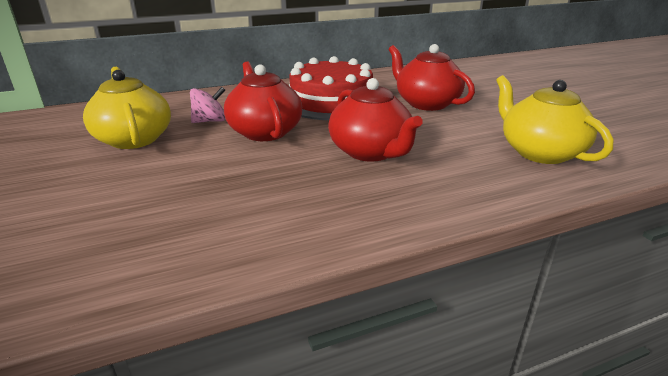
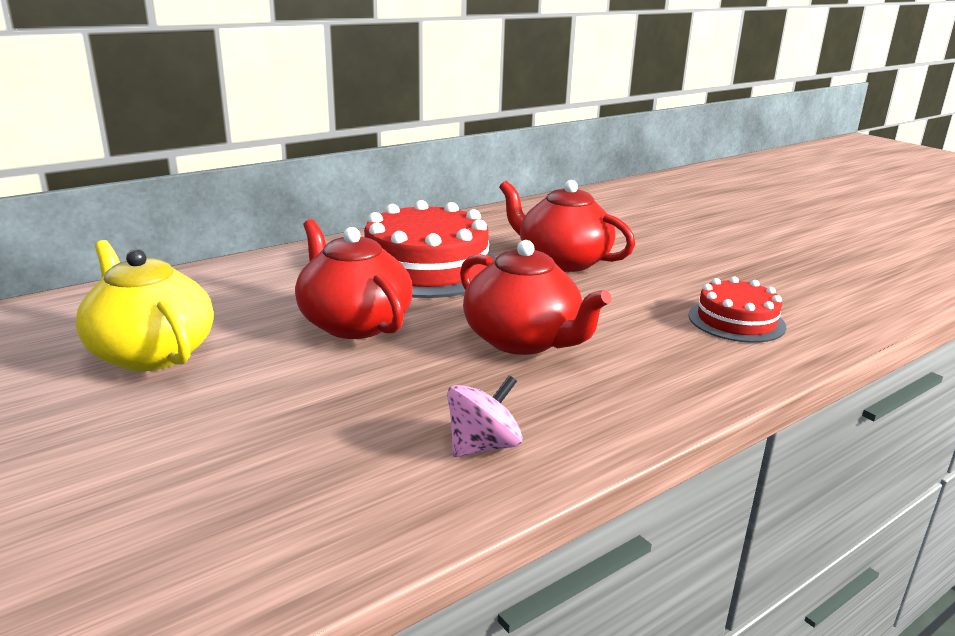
camera: 15 degrees left, 5 degrees down
(210, 121) = (259, 313): pink spinning top -> pink spinning top (483, 446)
(539, 152) = (736, 321): yellow teapot -> red cake

